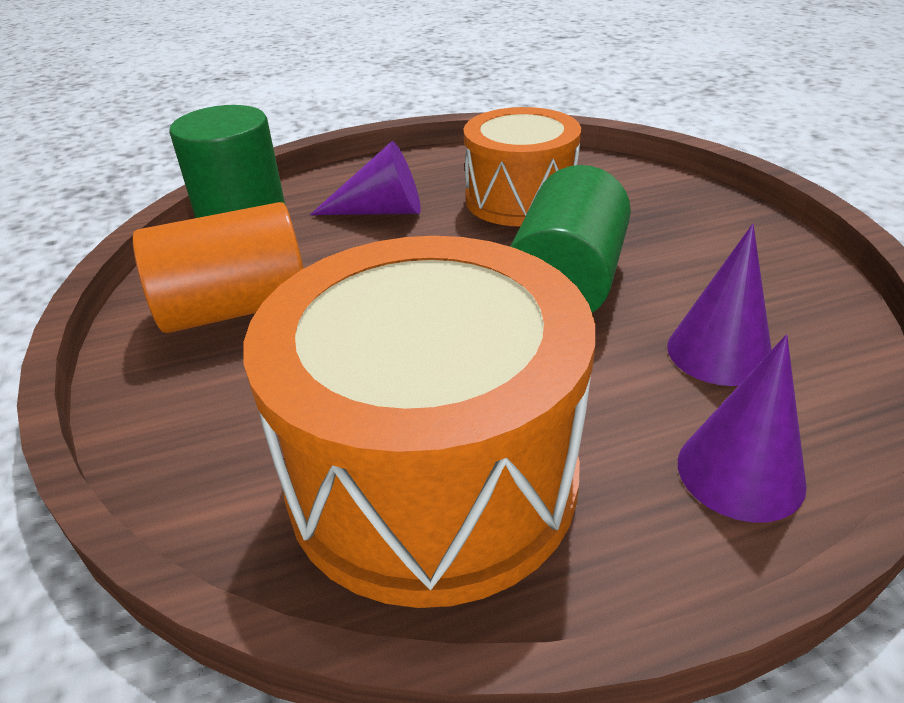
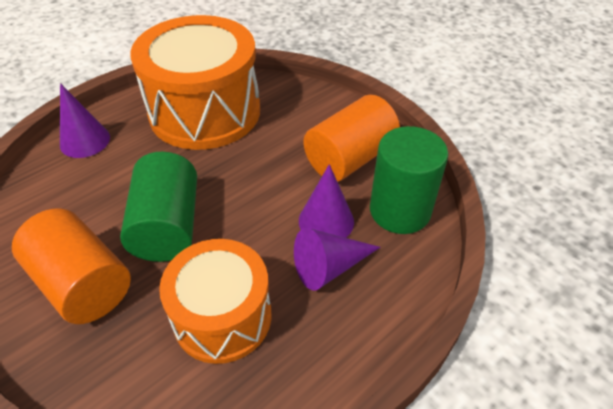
camera: 155 degrees right, 10 degrees up
(687, 249) = (83, 283): none -> orange cylinder
(719, 352) = (80, 196): purple cone -> purple cone (326, 221)

